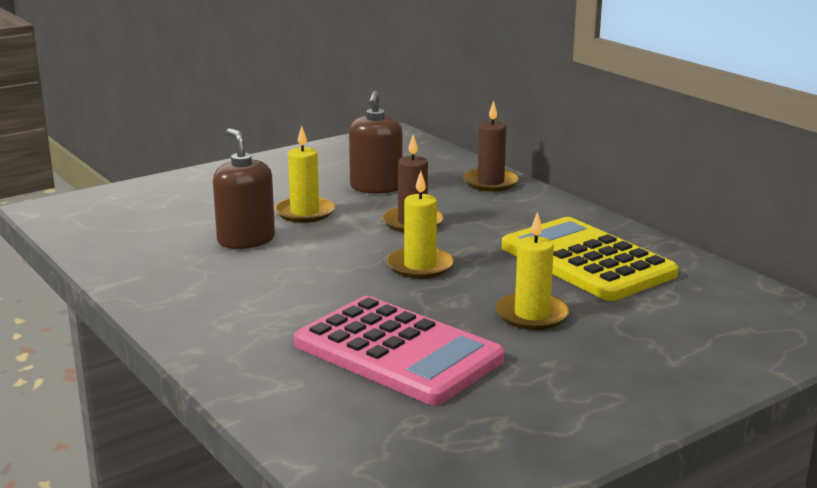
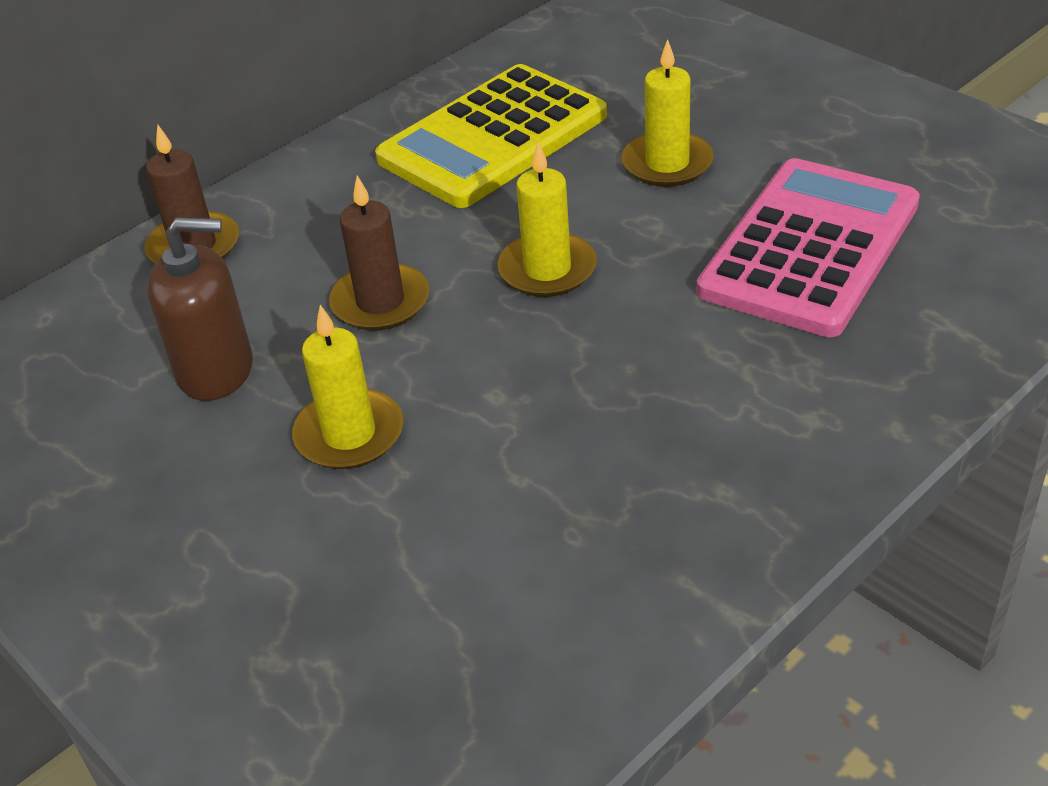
camera: 95 degrees left, 20 degrees up
(246, 240) = (489, 479): brown soap dispenser -> none

